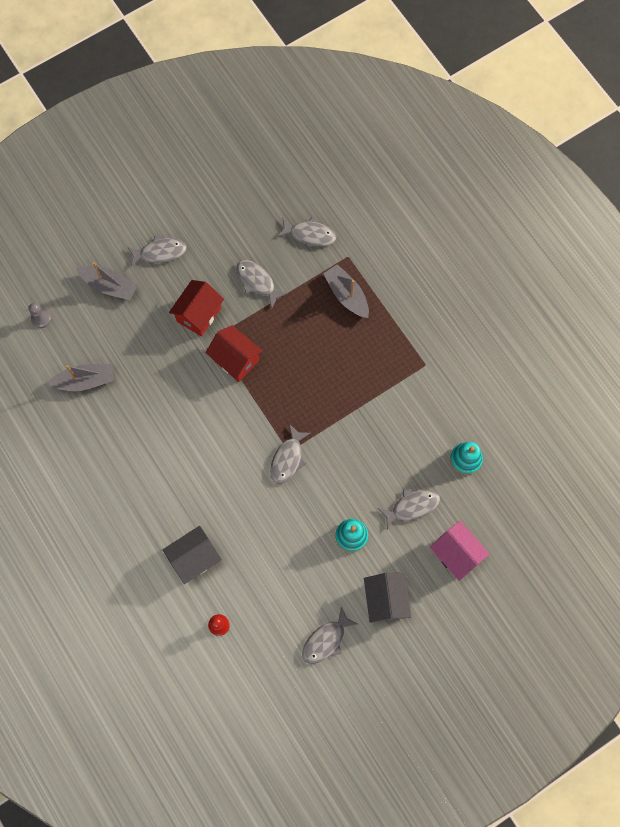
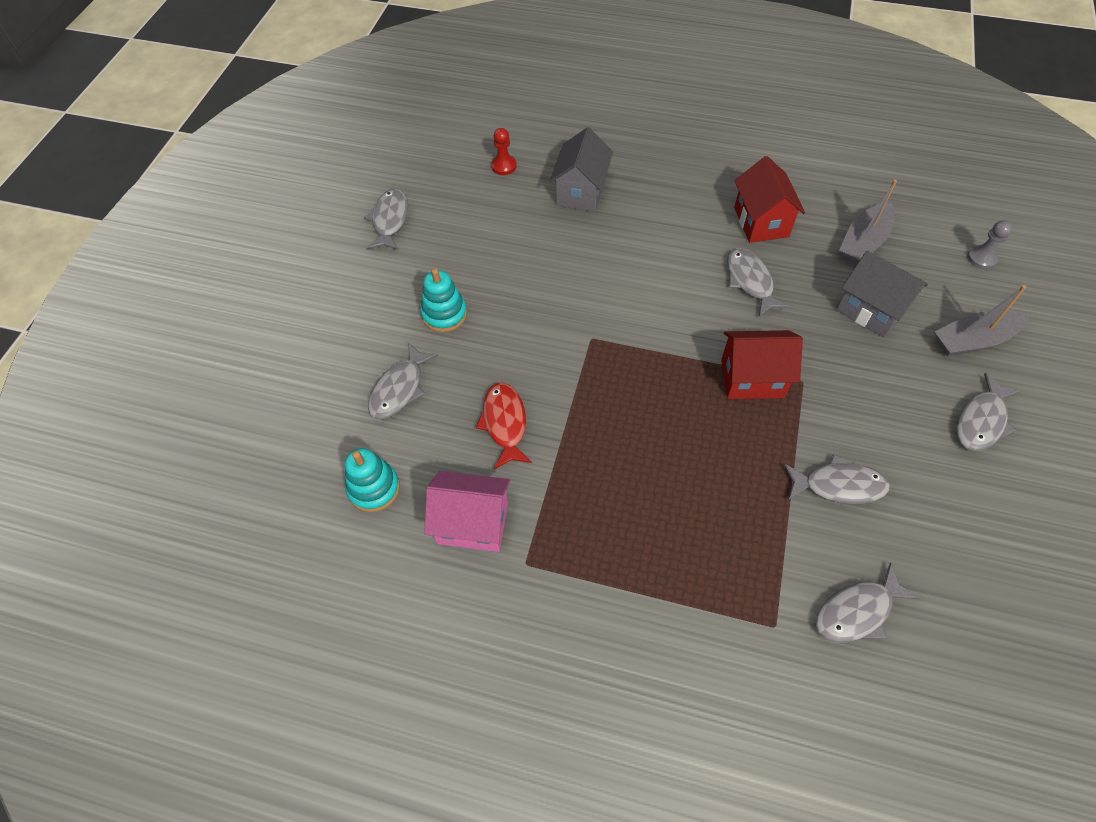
camera: 140 degrees right, 15 degrees down
(199, 314) = (849, 391): red house -> red house (761, 222)
(288, 459) = (584, 330): grey fish -> grey fish (750, 281)
(346, 295) = (717, 568): grey boat -> none
(376, 440) = (504, 423): none -> red fish
(385, 600) = (356, 288): grey house -> grey house (871, 310)
(456, 554) = (308, 381): pink house -> pink house (473, 523)

